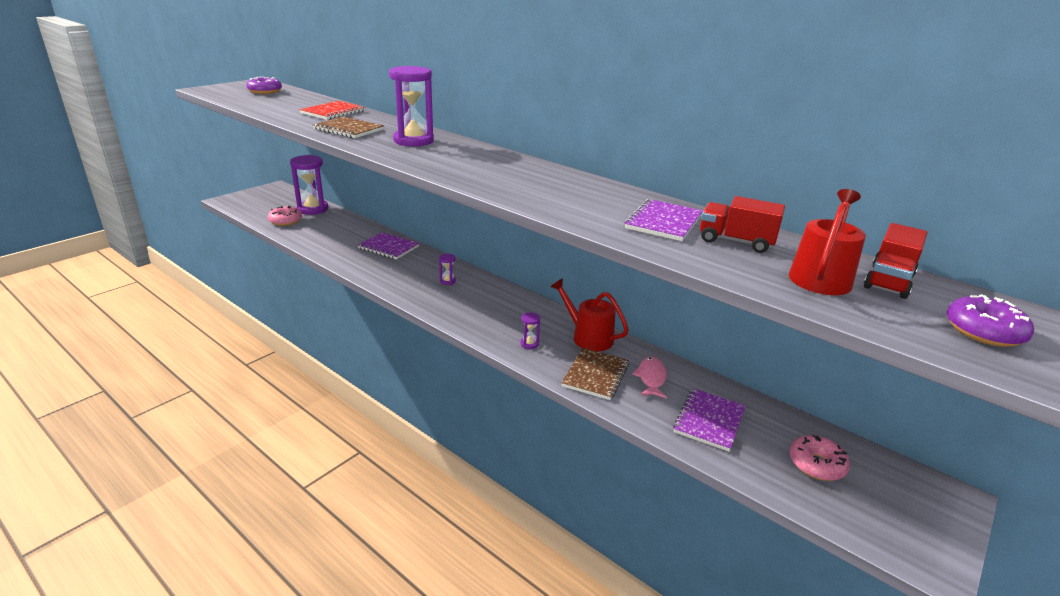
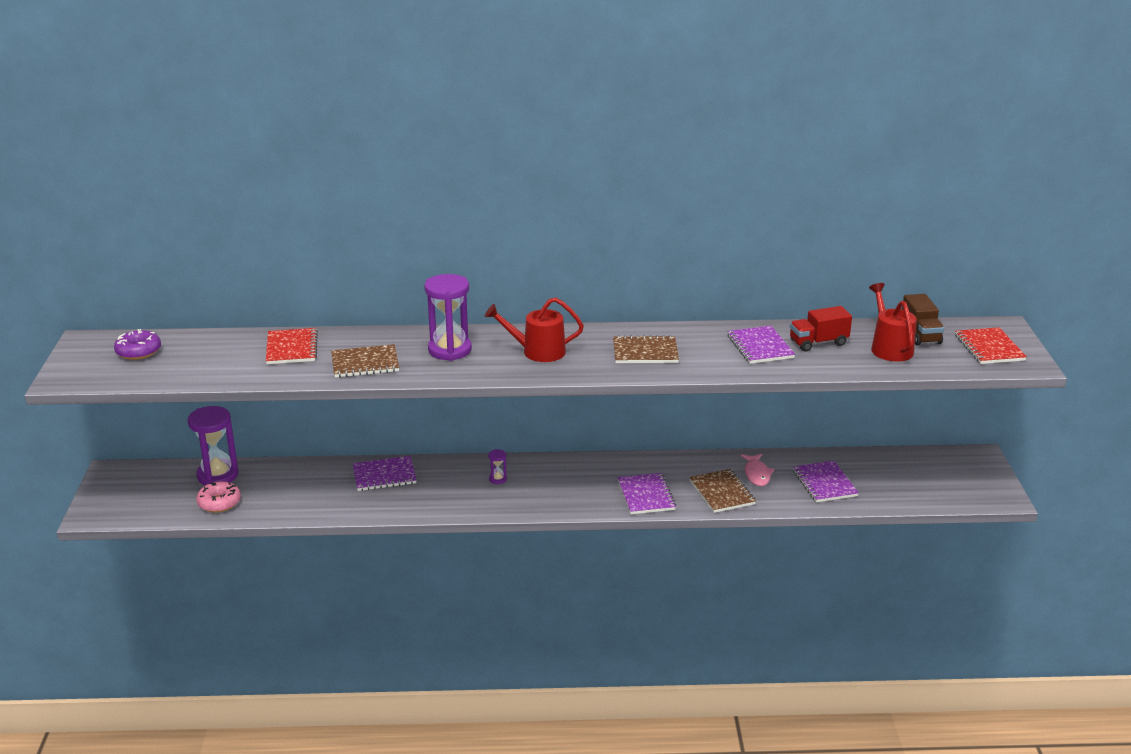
camera: 40 degrees left, 0 degrees up
(529, 344) = (646, 495): purple hourglass -> purple notebook
(548, 188) = (645, 352): none -> brown notebook
(588, 337) = (676, 467): red watering can -> red watering can (538, 351)
(651, 378) = (757, 474): pink fish -> pink fish turned 150 degrees counterclockwise
(816, 464) = (905, 476): pink donut -> none
(888, 281) = (920, 334): red truck -> brown truck
(984, 331) = (989, 348): purple donut -> red notebook

